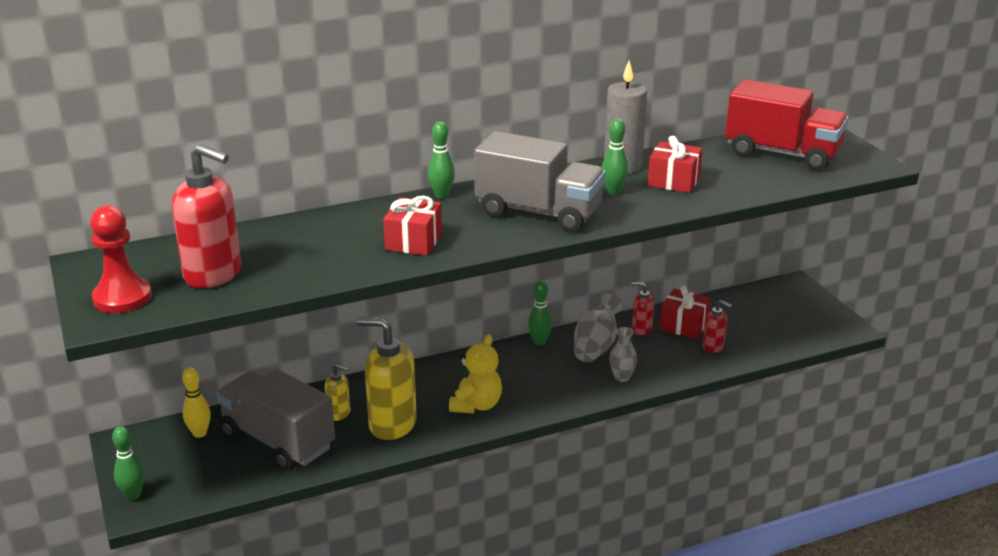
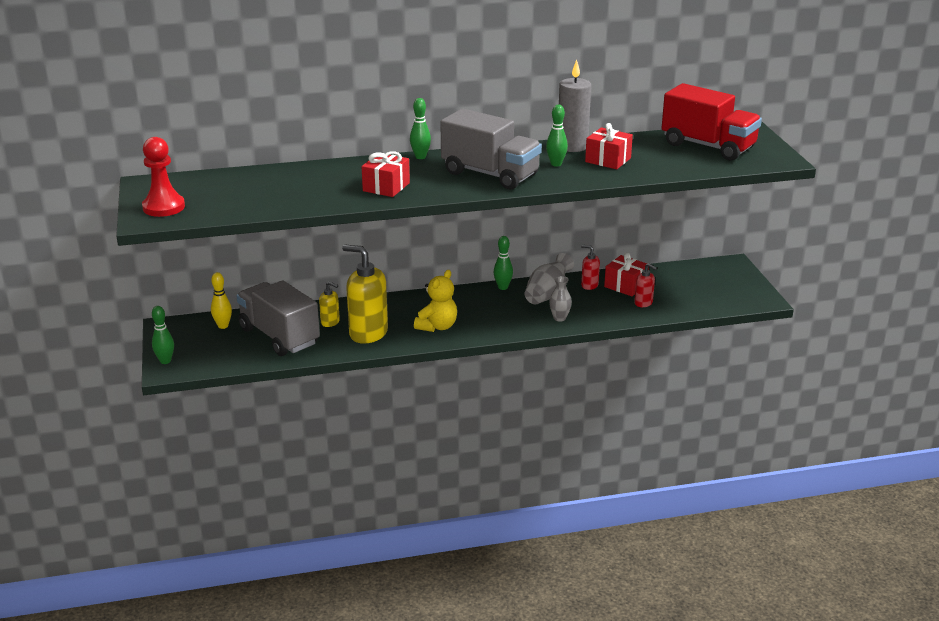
camera: 10 degrees right, 0 degrees up
(213, 274) = (232, 197): red soap dispenser -> none

